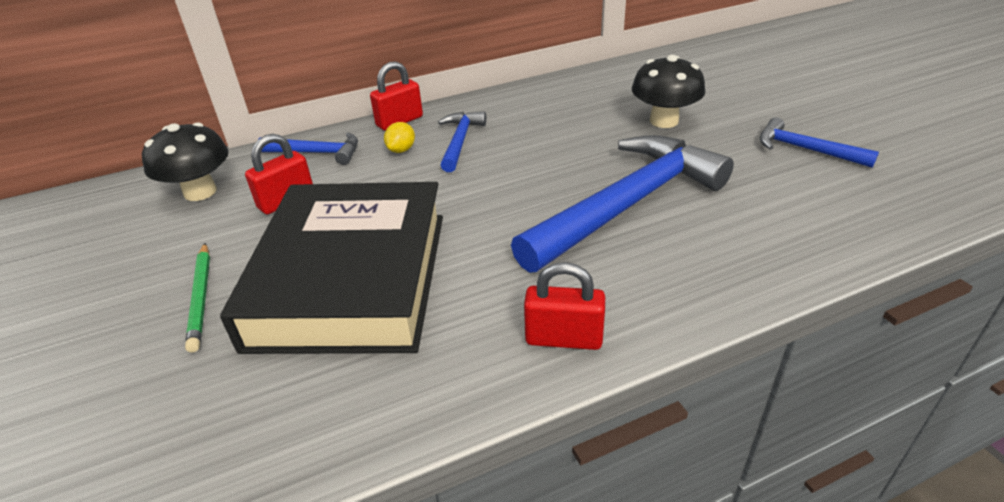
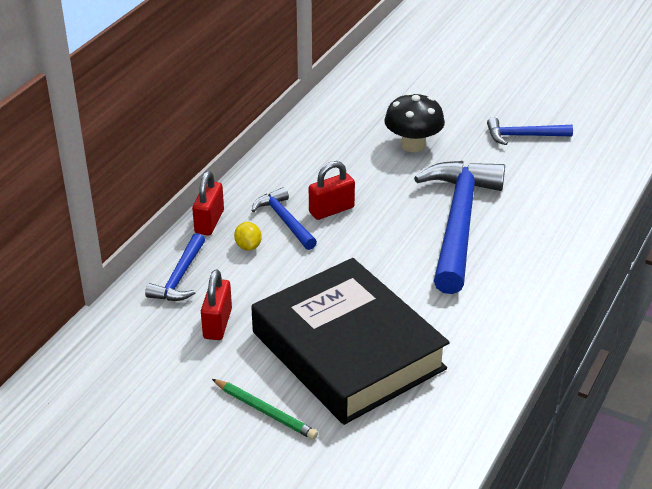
camera: 40 degrees left, 0 degrees up
(200, 192) = (132, 350): black mushroom -> none
(316, 153) = (180, 277): blue hammer -> blue hammer turned 135 degrees clockwise
(564, 338) = (513, 321): red padlock -> red padlock (331, 210)

